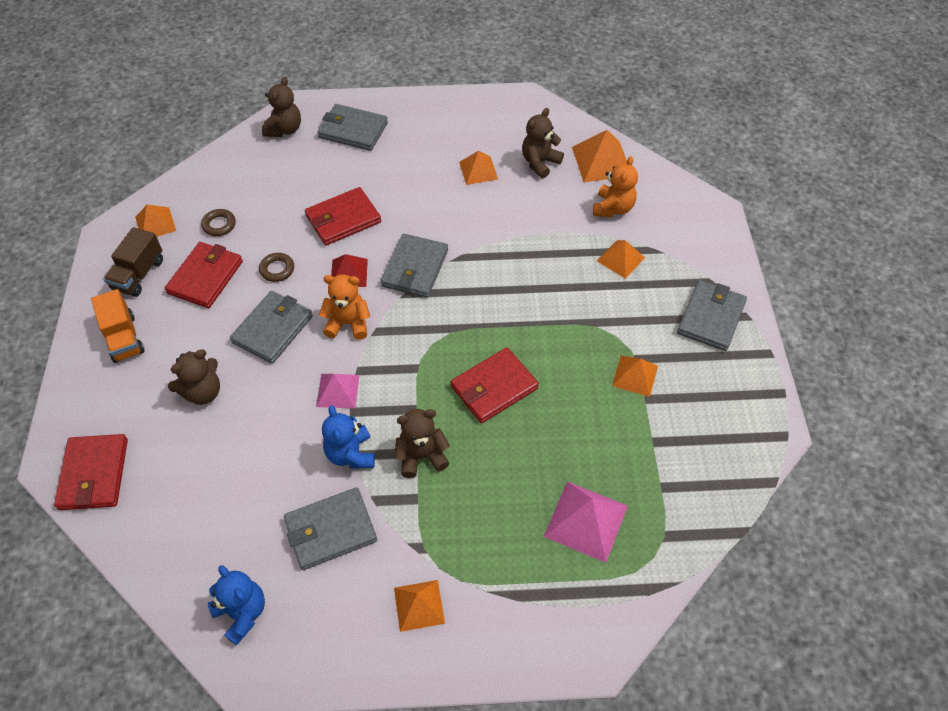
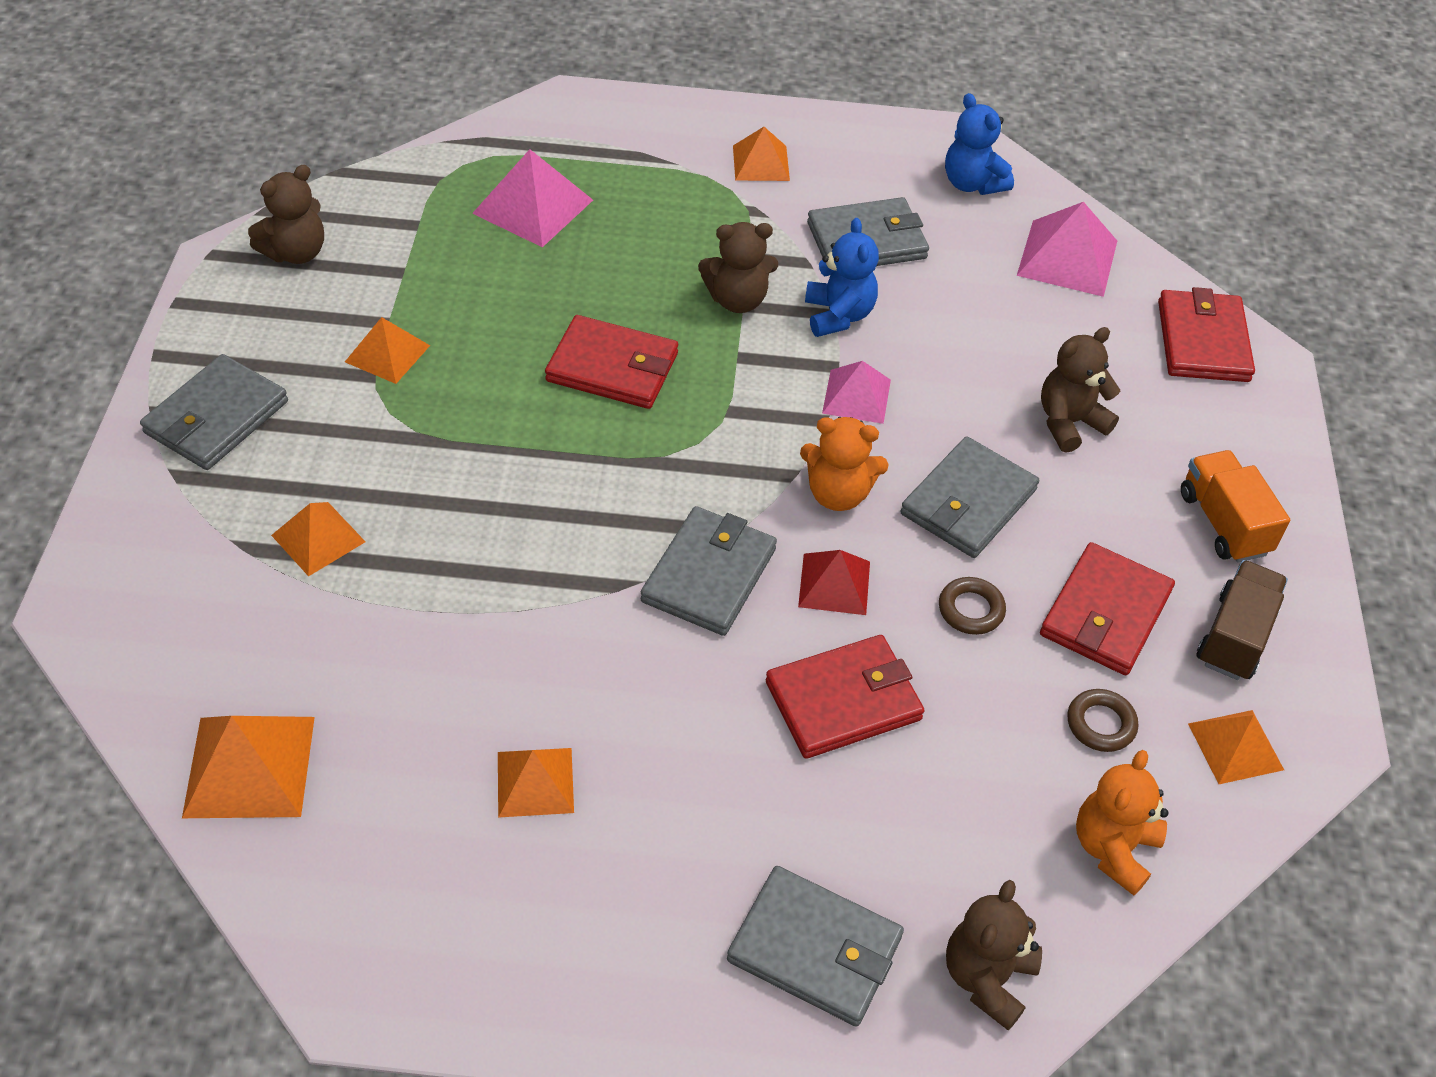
camera: 175 degrees left, 5 degrees down
(176, 539) = (1067, 258): none -> pink pyramid
(494, 387) = (612, 367): red wallet -> red wallet turned 45 degrees clockwise
(540, 163) = (390, 782): brown teddy bear -> brown teddy bear (296, 252)
(613, 208) = (281, 645): orange teddy bear -> orange teddy bear (1113, 848)

